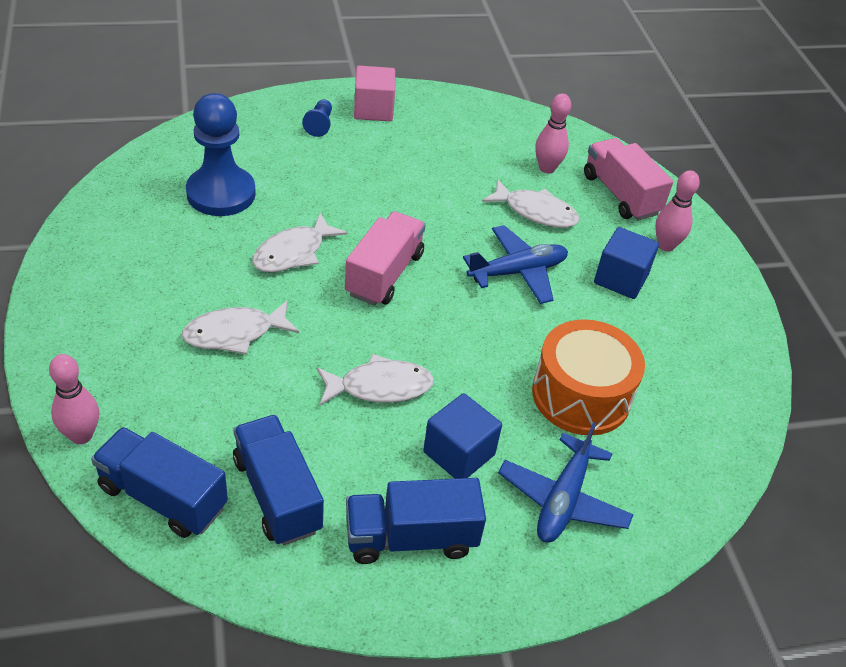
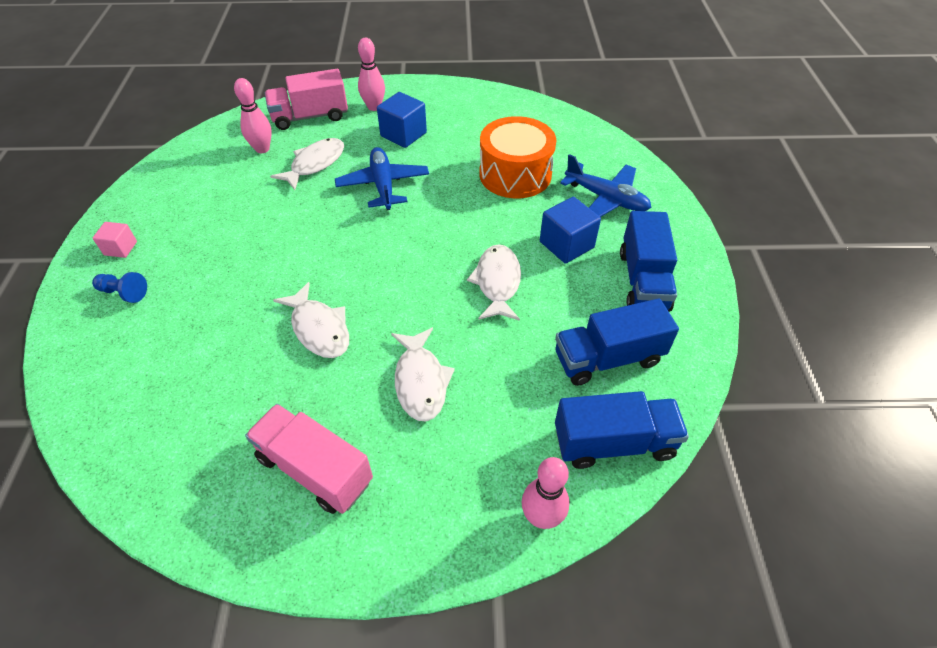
camera: 75 degrees left, 5 degrees up
(163, 497) = (614, 443): blue truck -> blue truck turned 135 degrees counterclockwise
(221, 193) = (205, 386): blue pawn -> none
(373, 109) = (120, 248): pink cube -> pink cube, size x0.60
(384, 274) = (366, 265): pink truck -> pink truck (315, 469)

